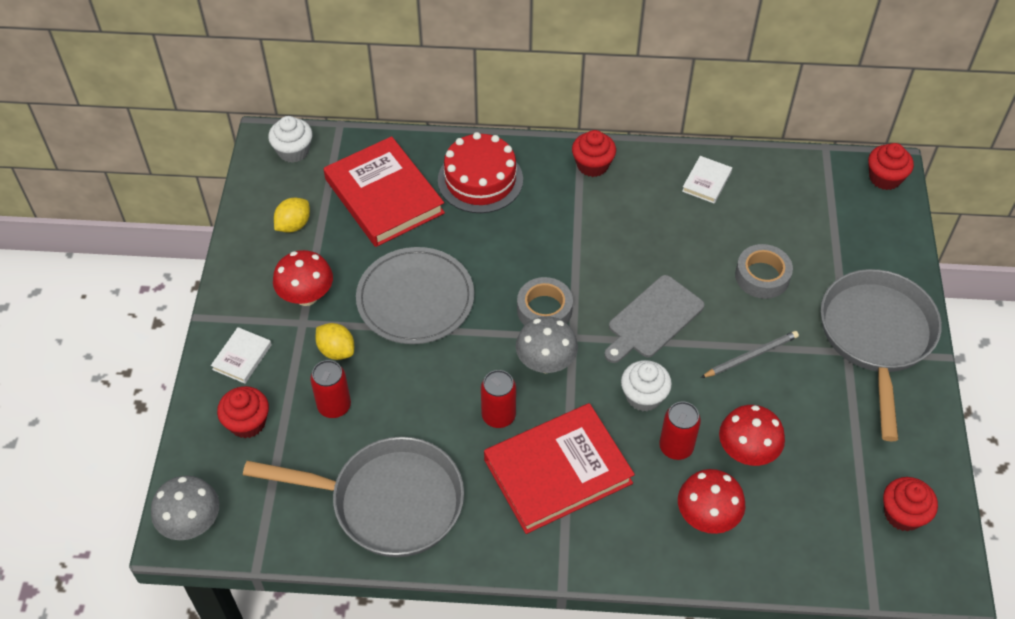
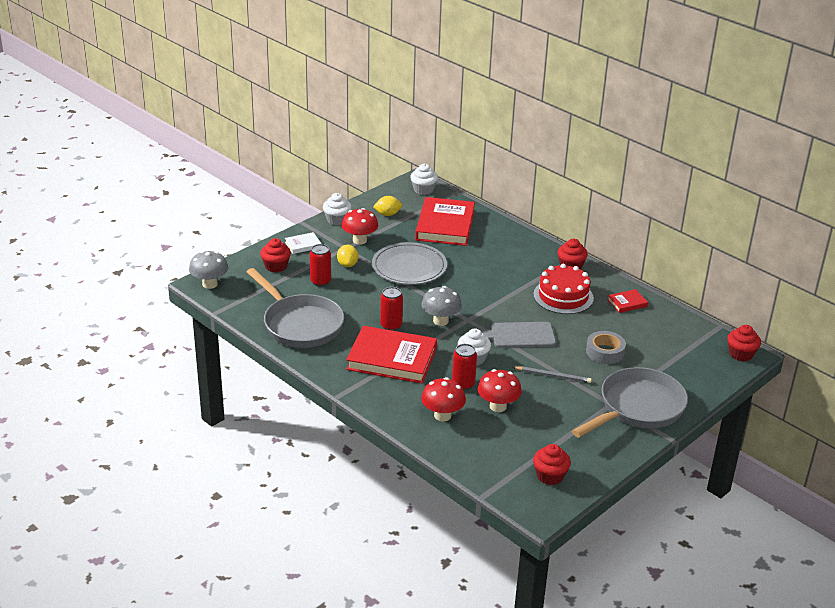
camera: 40 degrees right, 20 degrees down
(239, 280) = (337, 220): none -> white cupcake
(480, 180) = (502, 243): red cake -> red cake (563, 296)
(544, 310) = (467, 303): grey tape -> none
(706, 182) = (627, 303): white book -> red book

